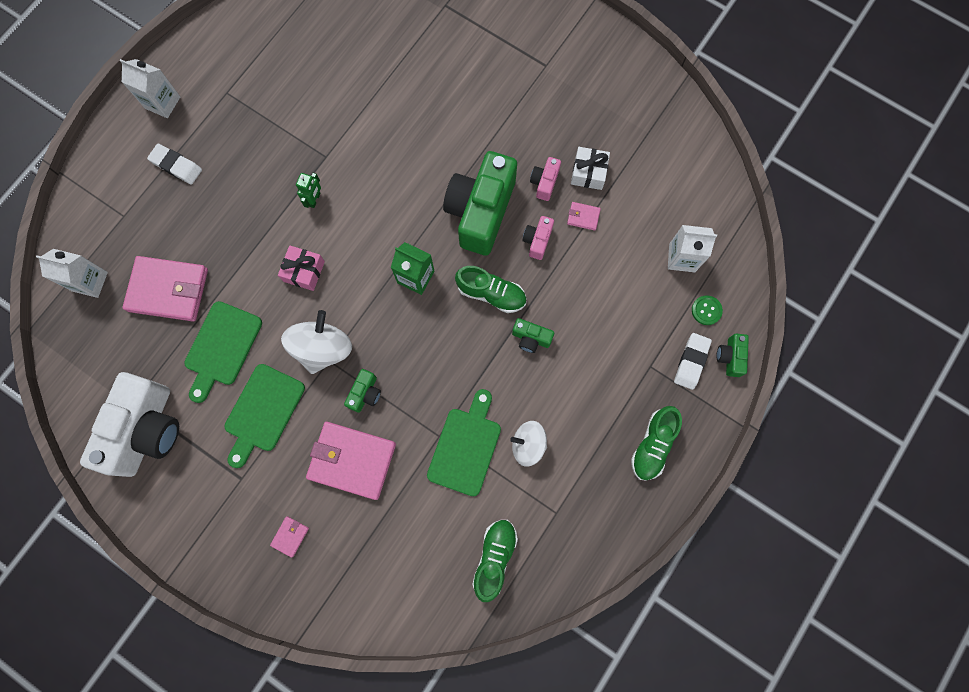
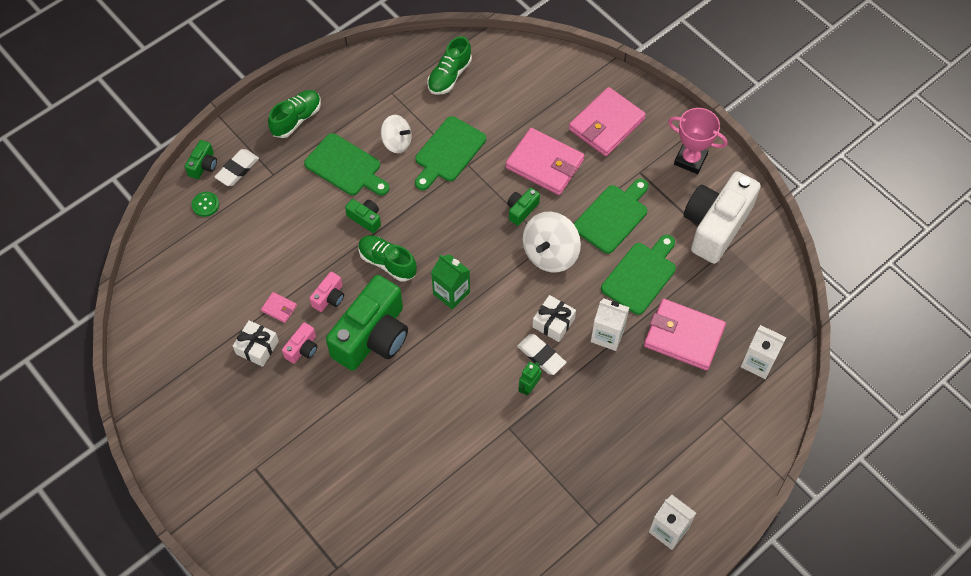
camera: 165 degrees left, 15 degrees down
(176, 166) = (662, 456): white eraser -> white eraser (541, 356)
(184, 512) = (690, 160): none -> pink trophy
(290, 536) = (606, 124): pink wallet -> pink wallet, size x2.35
(304, 271) = (553, 323): pink gift -> white gift
(574, 397) = (345, 167): none -> green cutting board
(682, 257) = (206, 252): white carton -> white carton (607, 335)

